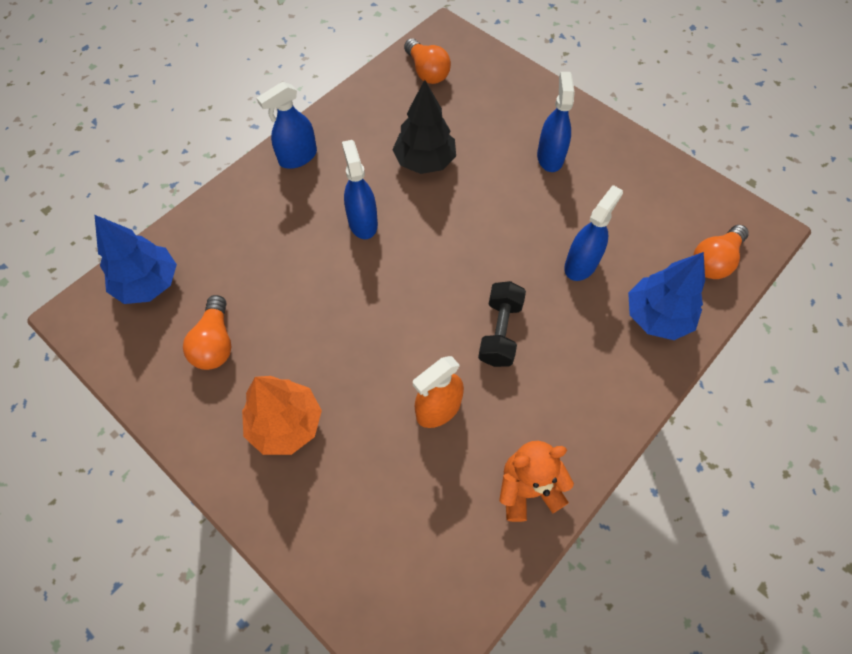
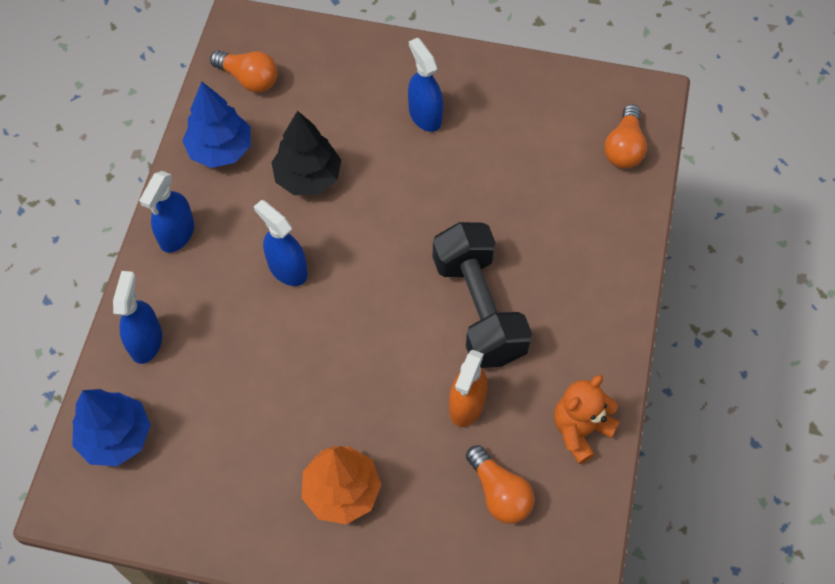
camera: 30 degrees left, 0 degrees up
(215, 343) = (225, 456): orange light bulb -> orange light bulb (499, 493)
(500, 332) = (478, 308): black dumbbell -> black dumbbell, size x1.70
(581, 264) = (513, 209): blue spray bottle -> blue spray bottle (146, 341)
(657, 317) = (603, 225): blue tree -> blue tree (220, 149)

